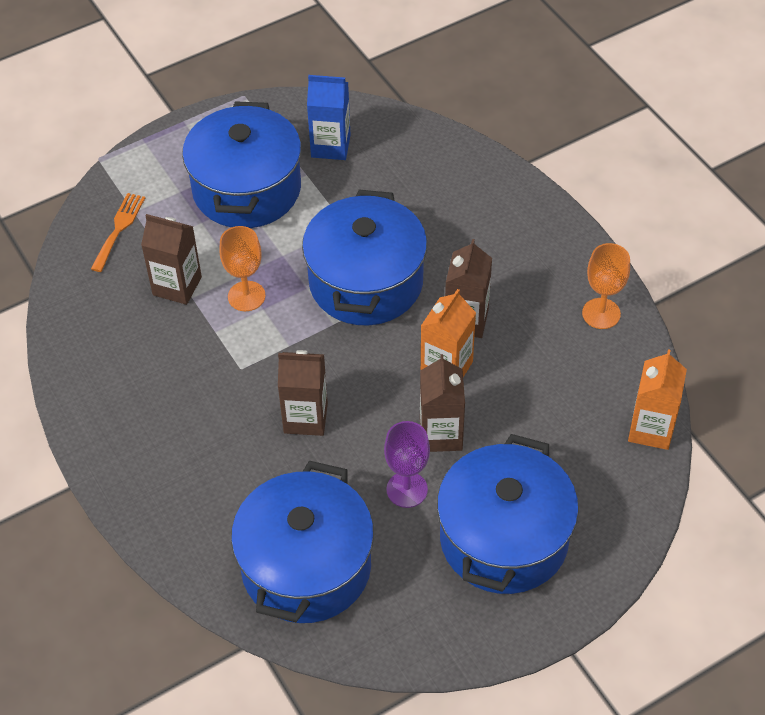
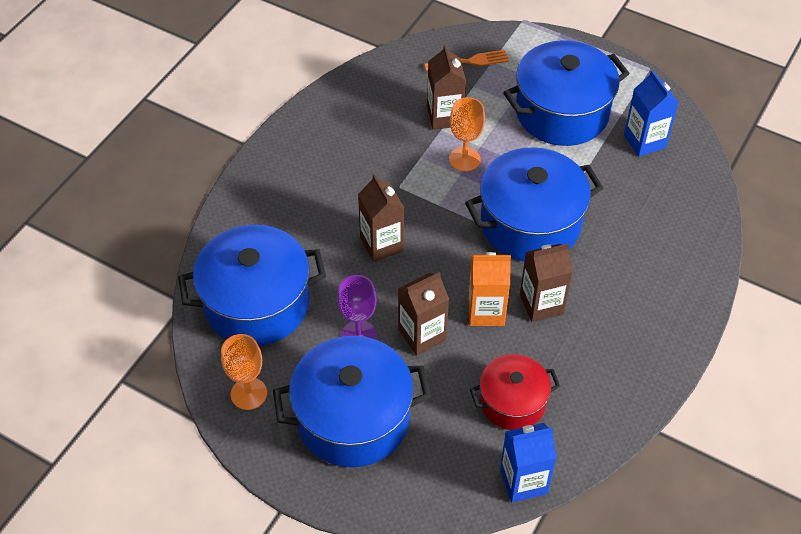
camera: 60 degrees right, 0 degrees up
(562, 397) = (512, 402): none -> red pot
(601, 313) = (617, 395): orange goblet -> orange goblet (248, 393)
(651, 429) = (523, 481): orange carton -> blue carton

